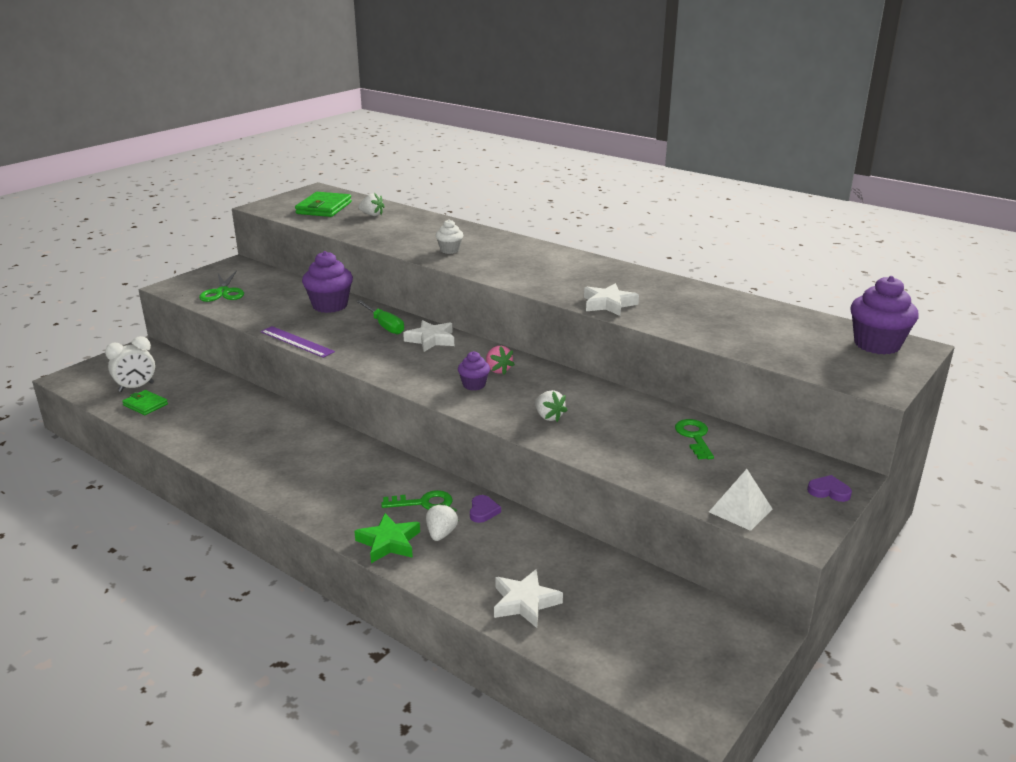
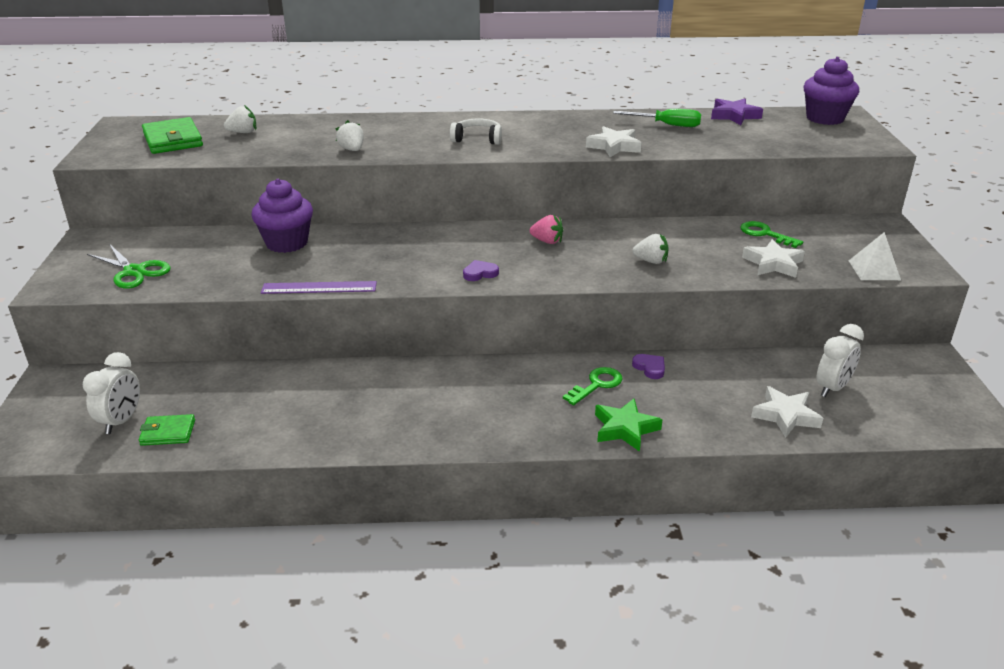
camera: 40 degrees left, 5 degrees up
(384, 326) = (378, 242): green screwdriver -> green screwdriver (667, 125)
(431, 340) = (445, 238): white star -> white star (773, 264)
(441, 534) = (650, 400): white strawberry -> white strawberry (352, 150)
(450, 250) = (393, 143): white cupcake -> none
(474, 385) = (551, 260): purple cupcake -> none
(513, 265) = (477, 139): none -> white headphones
(606, 605) = (832, 388): none -> white clock
(781, 313) = (734, 116): none -> purple star
(829, 491) = (893, 235): purple heart -> purple heart (480, 273)

